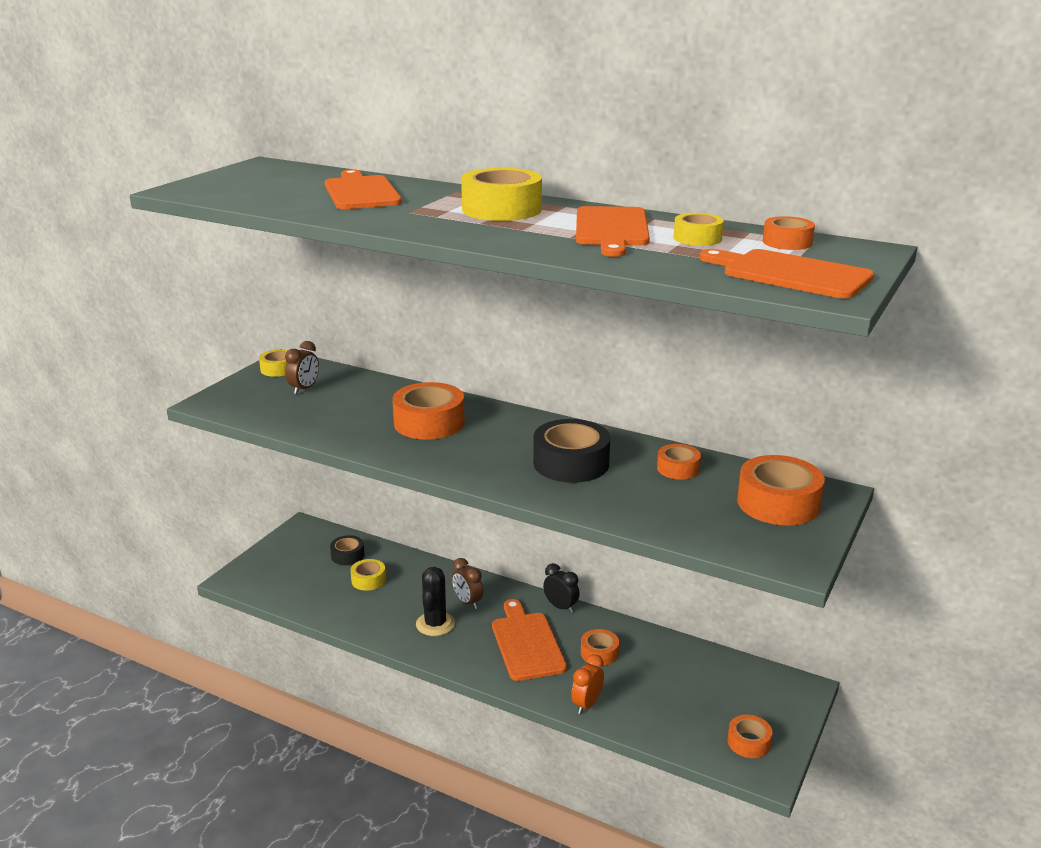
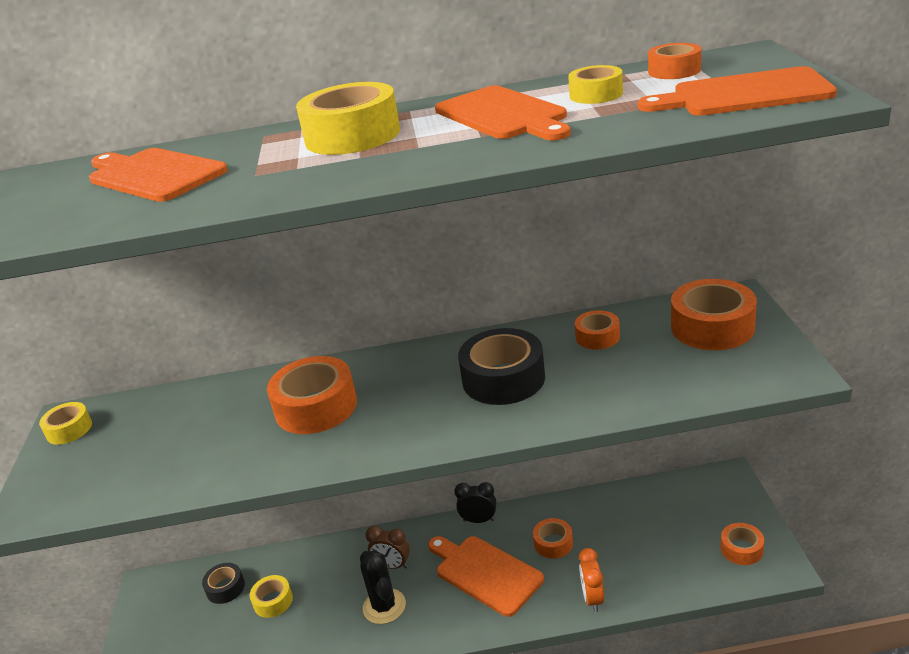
camera: 30 degrees left, 5 degrees up
(304, 389) = (129, 437): brown clock -> none

